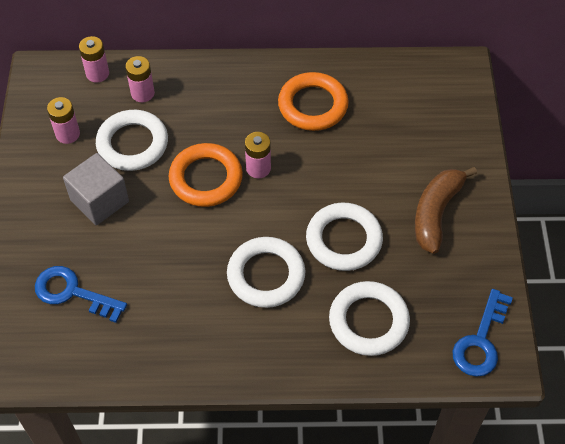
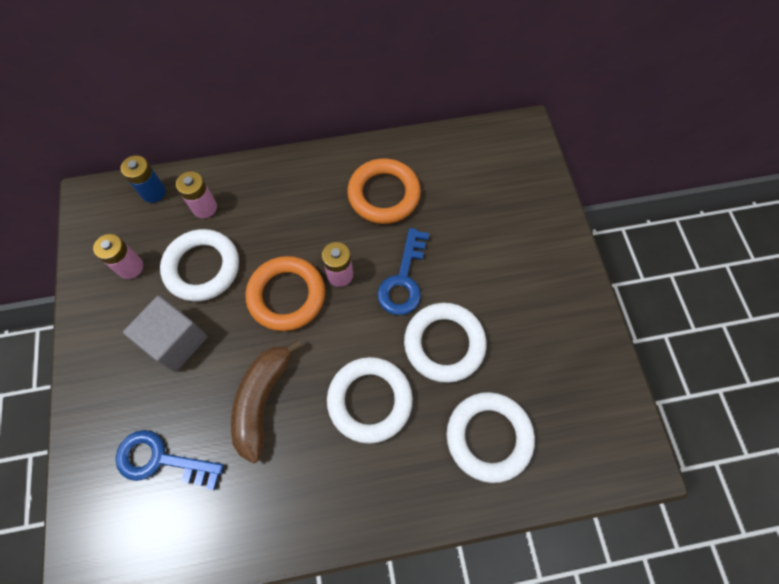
camera: 10 degrees left, 10 degrees up
(97, 73) = (153, 192): pink battery -> blue battery
(436, 213) = (532, 296): brown banana -> brown banana (262, 400)
(481, 341) = (610, 439): blue key -> blue key (403, 279)

